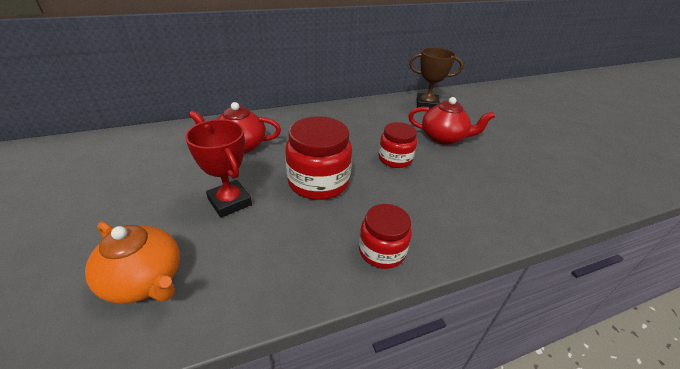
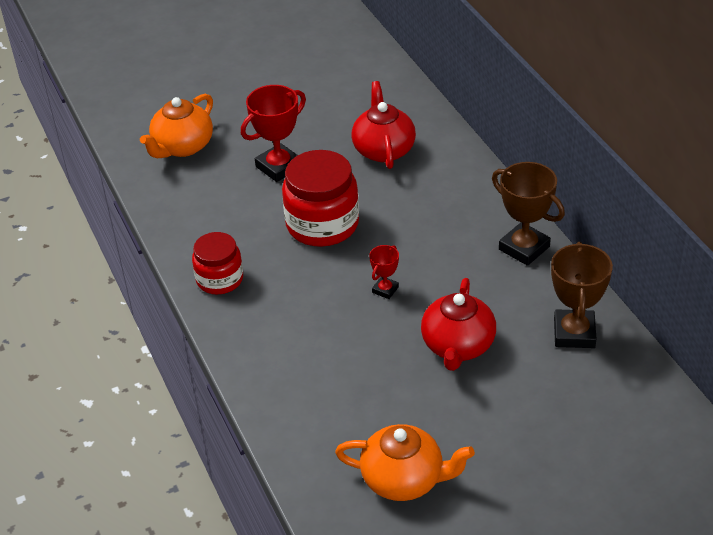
camera: 90 degrees right, 5 degrees up
(359, 109) = (524, 248): none -> brown trophy
(395, 159) = (385, 290): red jar -> red trophy
(560, 167) = (404, 479): none -> orange teapot

